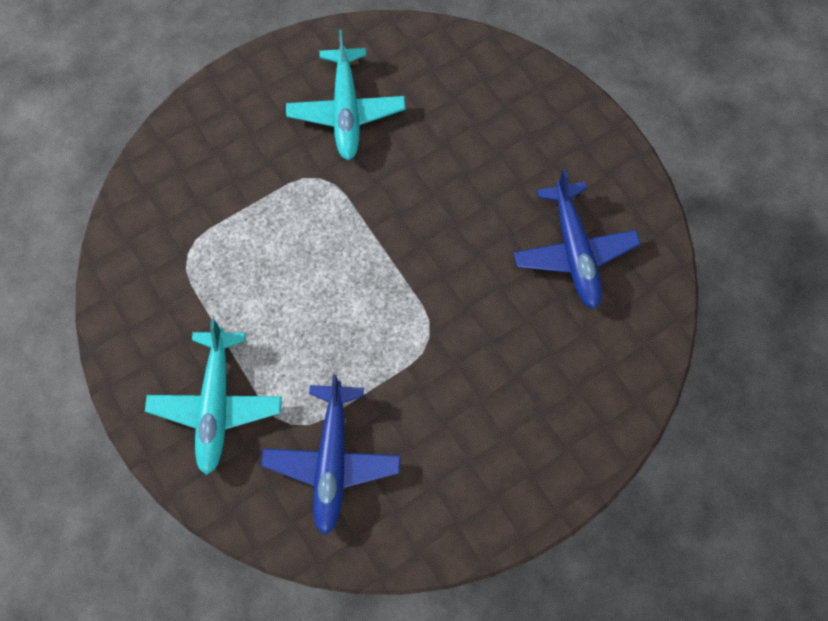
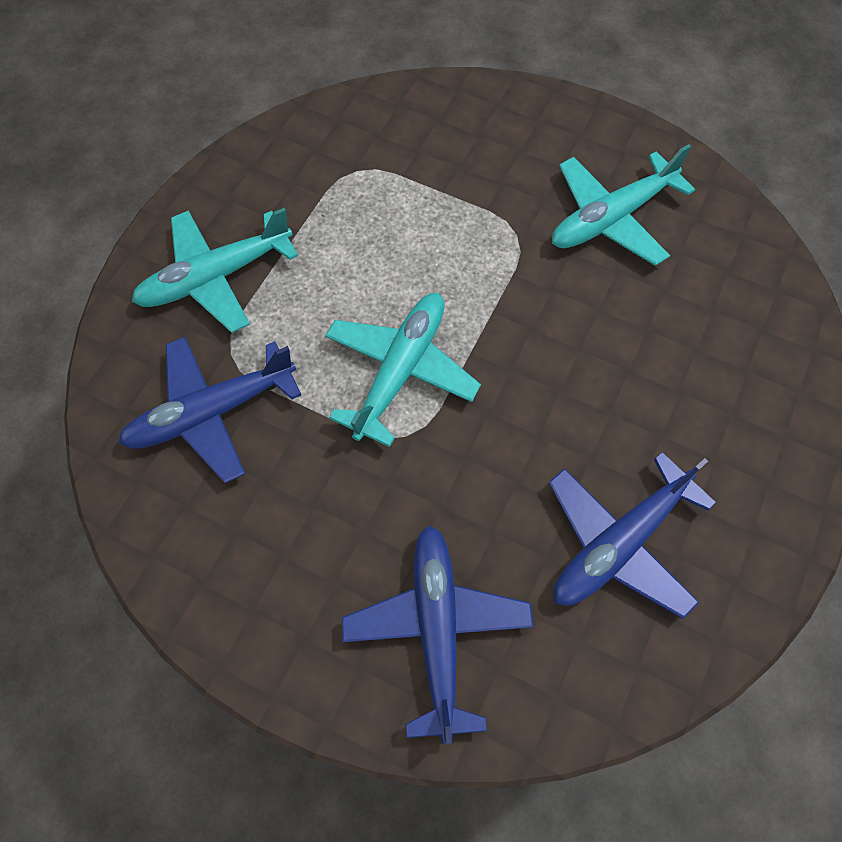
camera: 60 degrees right, 5 degrees down
(378, 314) = (400, 371): none -> turquoise plane
(569, 388) = (437, 629): none -> blue plane

